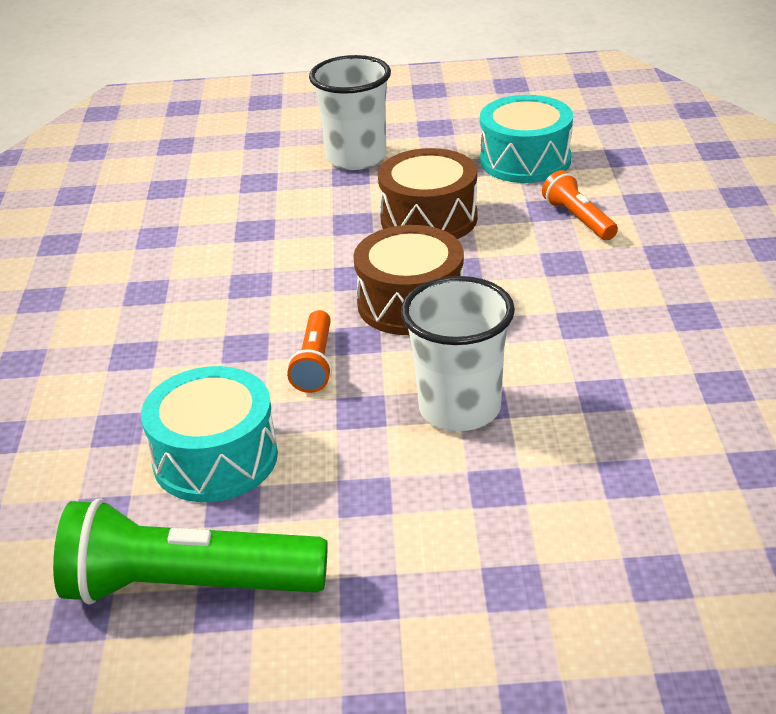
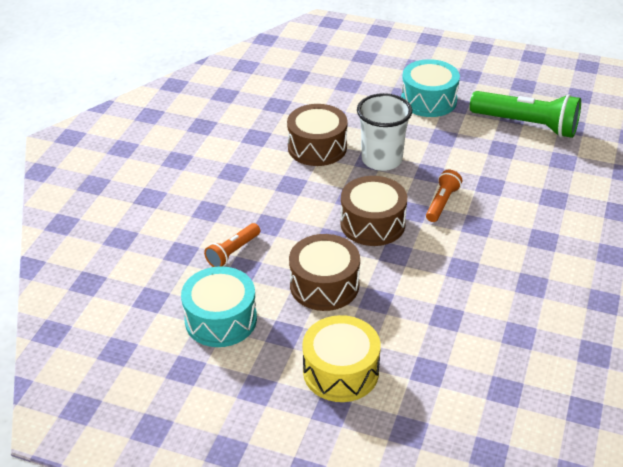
camera: 160 degrees left, 5 degrees up
(215, 458) = (506, 169): turquoise drum -> turquoise drum (428, 100)
(356, 157) = (341, 371): white cup -> yellow drum
(578, 219) = (233, 252): orange flashlight -> orange flashlight turned 45 degrees clockwise
(594, 397) = (317, 147): none -> brown drum

